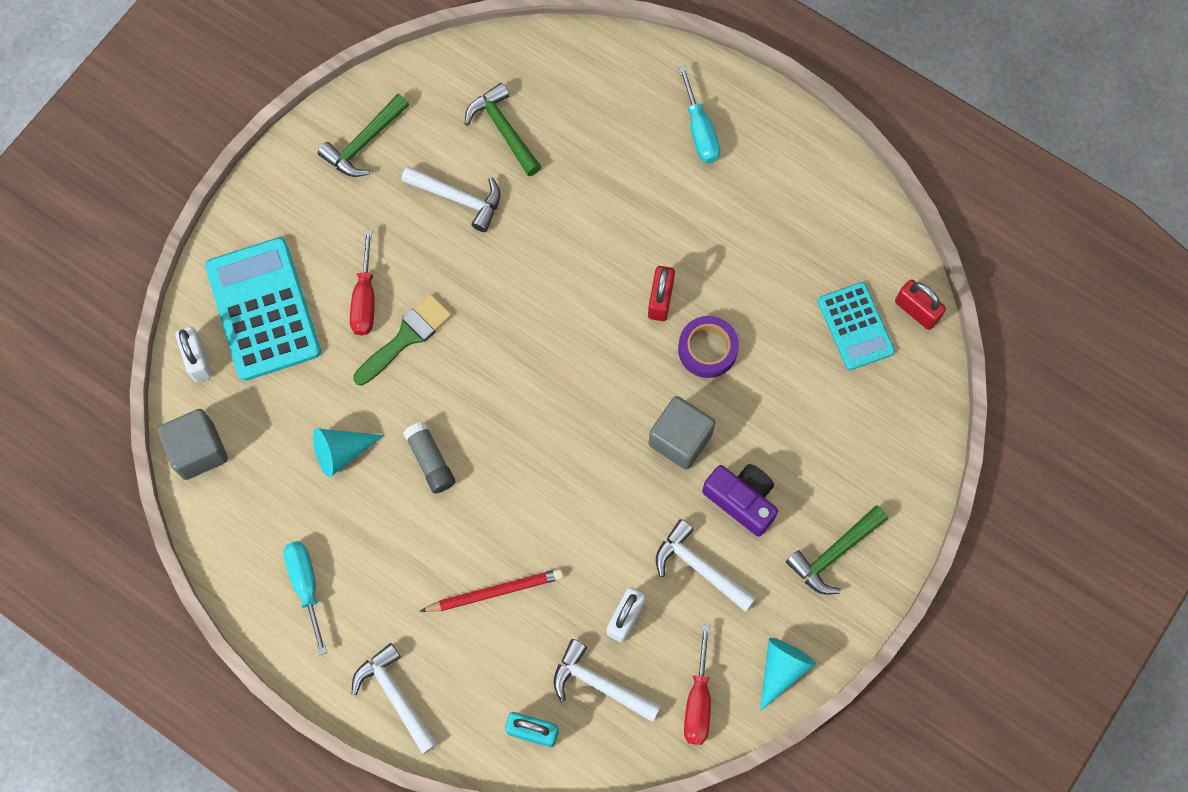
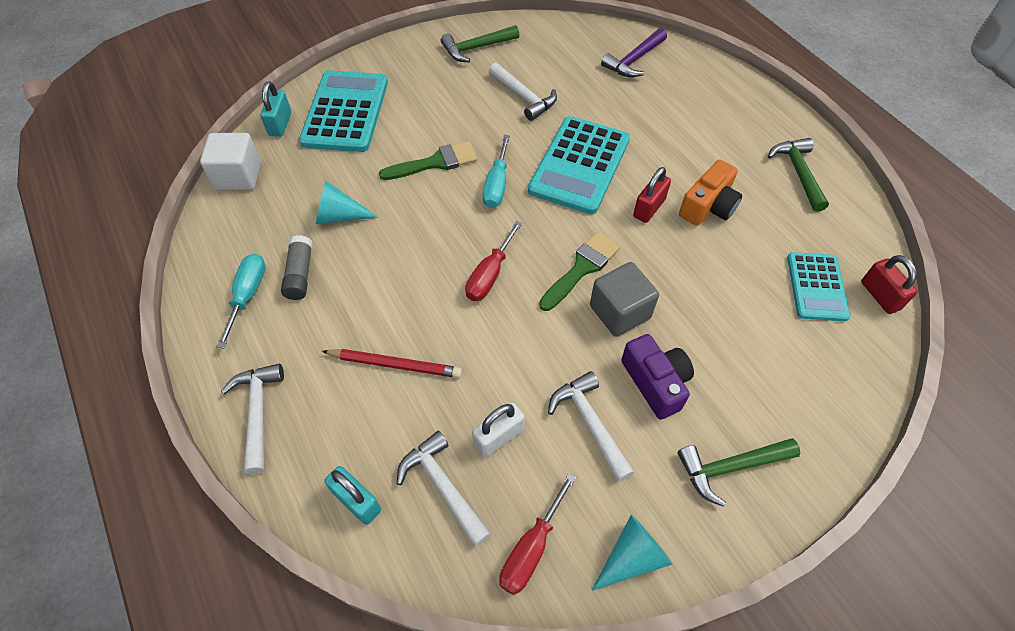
camera: 25 degrees right, 15 degrees down
(198, 359) = (280, 124): white padlock -> turquoise padlock
(198, 451) = (239, 176): grey cube -> white cube
(365, 299) = (420, 130): red screwdriver -> red screwdriver (489, 275)
(430, 461) = (402, 247): grey glue stick -> grey glue stick (300, 274)
(503, 130) = (578, 71): green hammer -> green hammer (798, 173)
(561, 84) = (634, 60): none -> purple hammer
(565, 272) = (579, 165): none -> turquoise calculator
(623, 405) = (581, 268): none -> green brush
(700, 130) = (729, 116): turquoise screwdriver -> turquoise screwdriver (497, 185)
(707, 349) = (674, 256): purple tape -> none
(720, 270) = (708, 206): none -> orange camera

